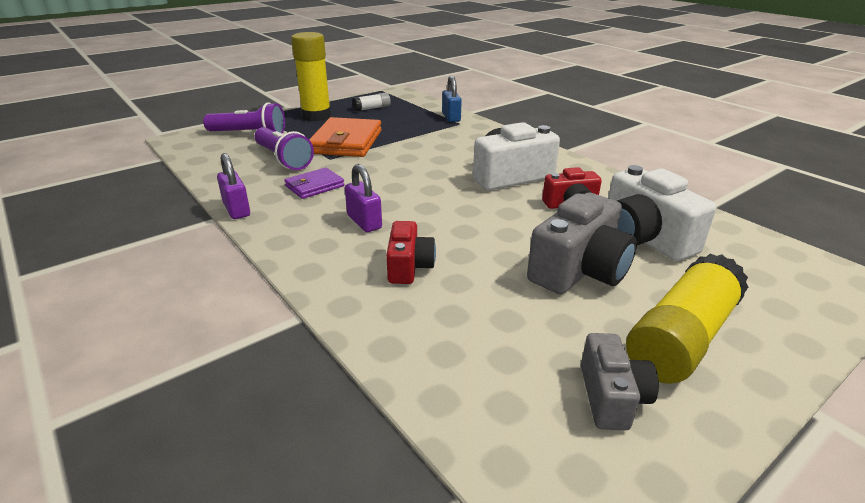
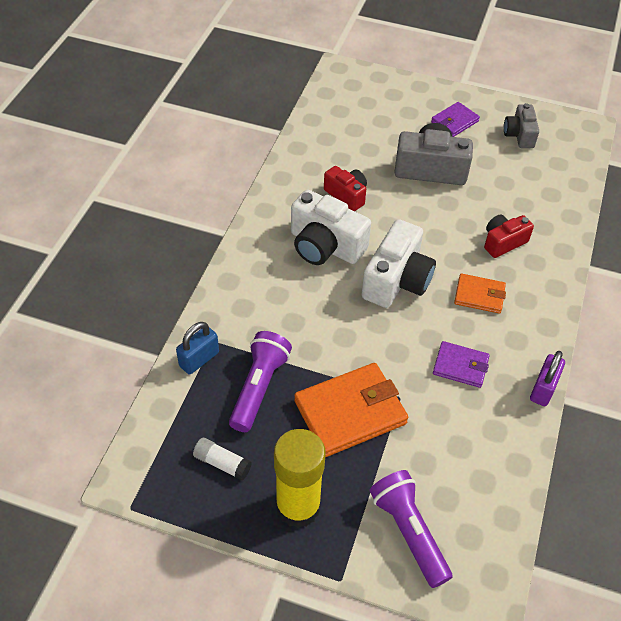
camera: 125 degrees left, 20 degrees up
(283, 159) = (436, 436): purple flashlight -> purple flashlight (259, 387)
(364, 222) = (479, 295): purple padlock -> orange wallet
(611, 397) = (519, 135): grey camera -> grey camera turned 60 degrees counterclockwise
(643, 238) = (364, 151): white camera -> white camera (397, 280)
(681, 337) = (454, 122): yellow glue stick -> purple wallet

